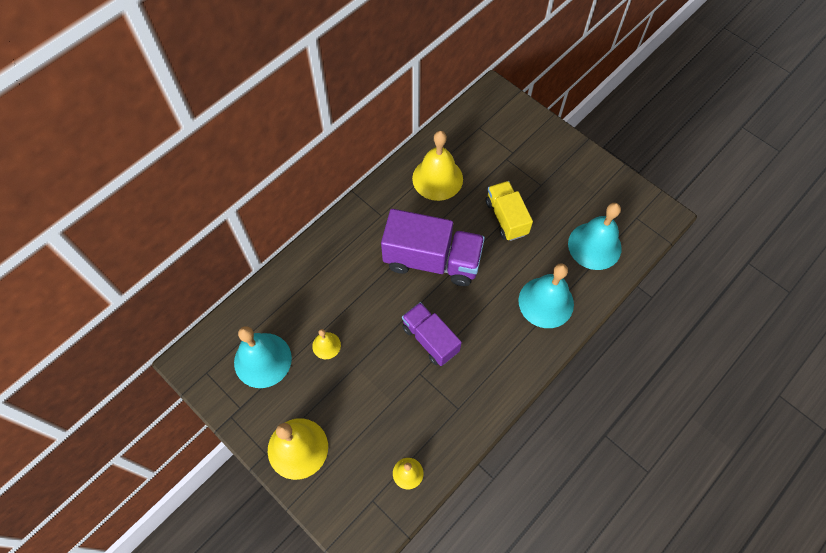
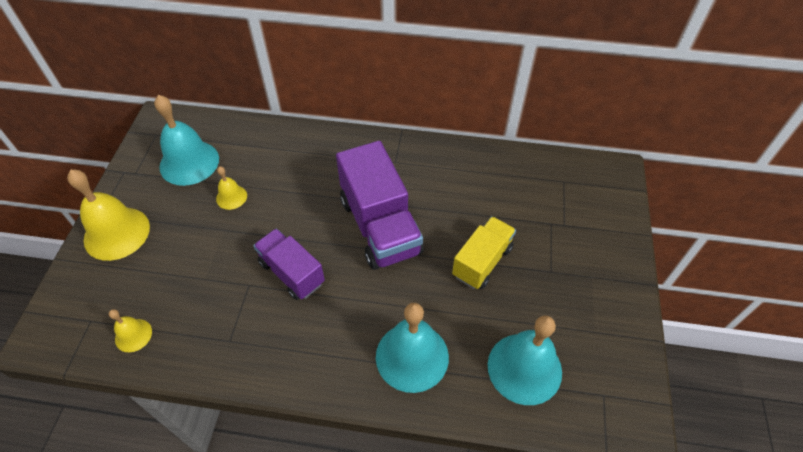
camera: 55 degrees right, 10 degrees down
(430, 339) = (291, 273): purple truck -> purple truck turned 60 degrees counterclockwise
(437, 178) = (473, 181): yellow bell -> none

